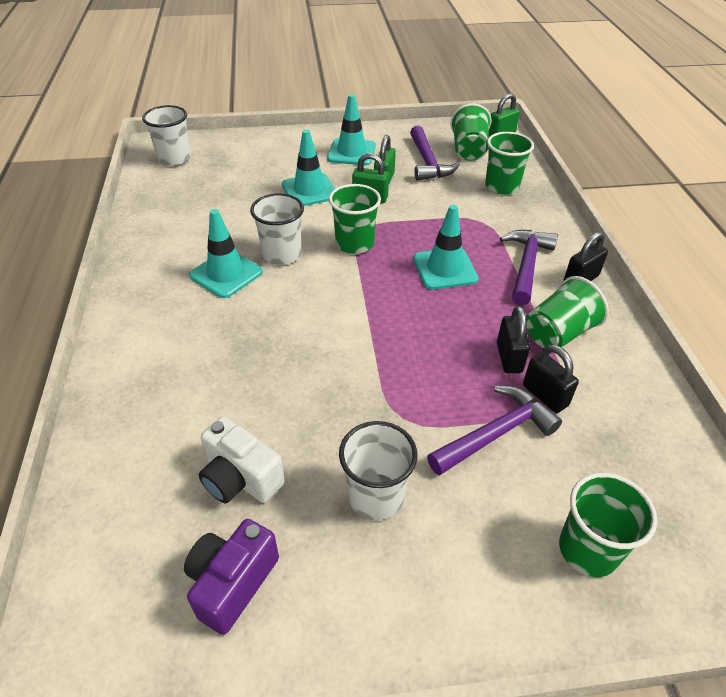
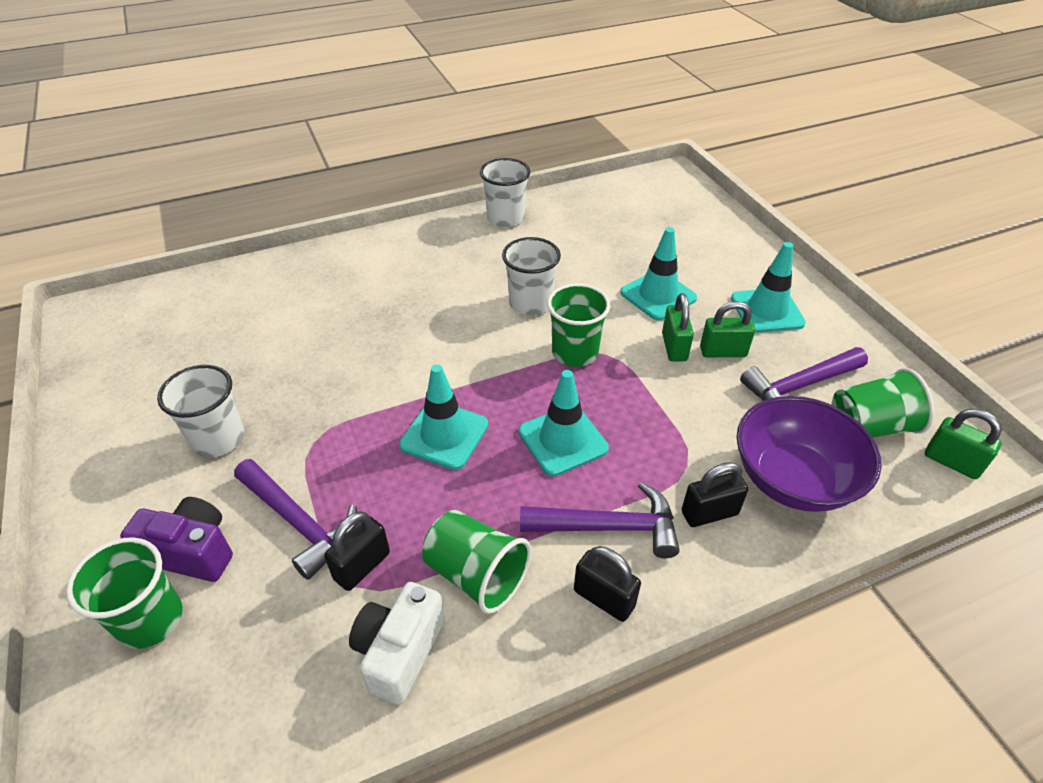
camera: 75 degrees right, 0 degrees up
(174, 158) = (655, 192): white cup -> white cup (505, 218)
(226, 274) = (484, 276): turquoise traffic cone -> turquoise traffic cone (444, 435)
(232, 583) = (141, 372): purple camera -> purple camera (192, 552)
(240, 478) = (236, 351): white camera -> white camera (399, 651)
(501, 187) = (793, 479): green cup -> purple bowl
(509, 357) = (418, 523): black padlock -> black padlock (709, 513)

